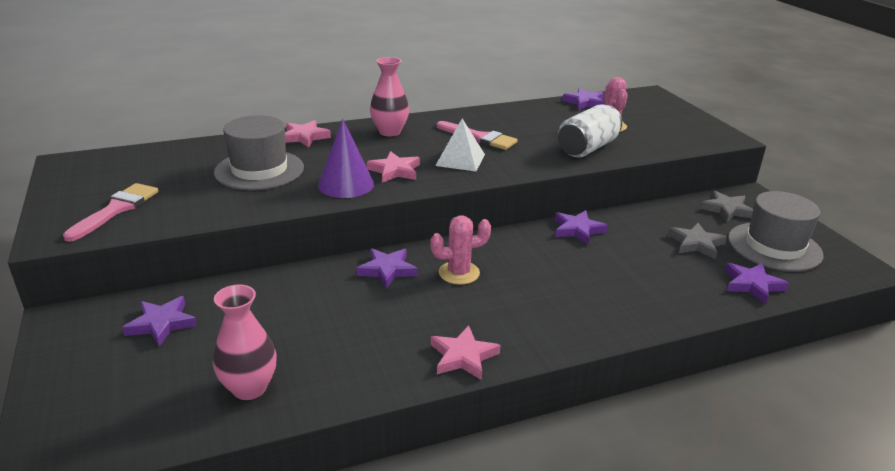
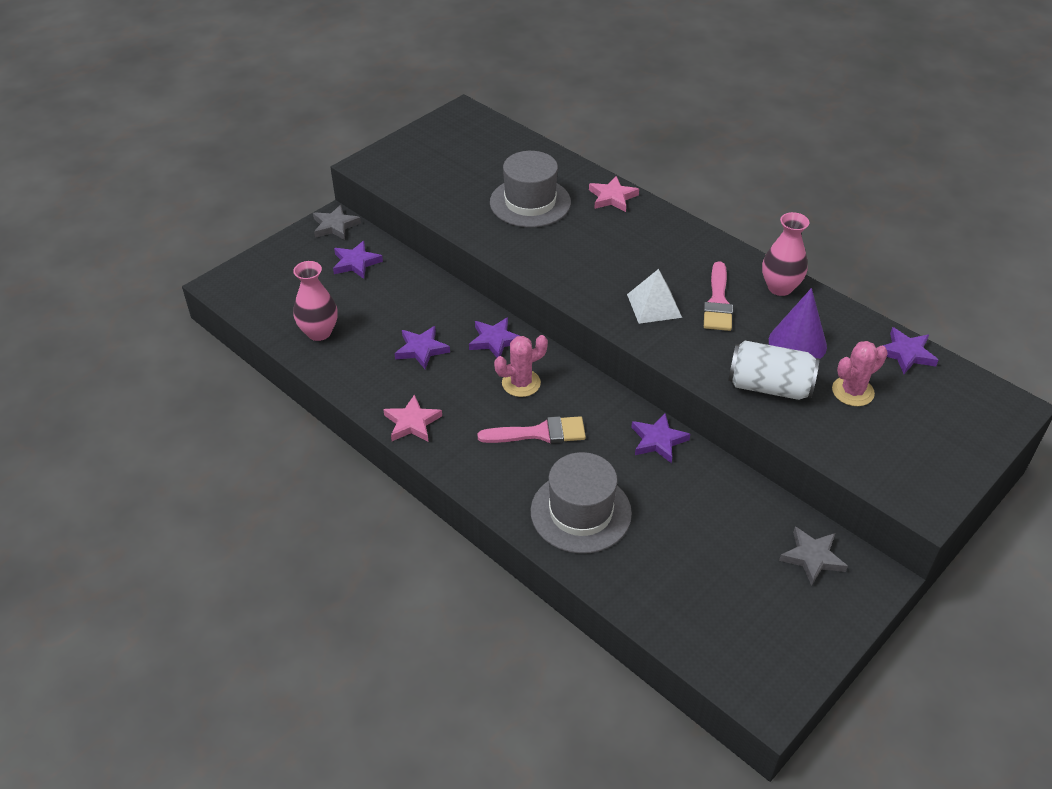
camera: 65 degrees right, 15 degrees up
(116, 209) = (418, 170): pink brush -> pink brush (539, 433)
(346, 184) = (545, 257): purple cone -> purple cone (797, 343)
(390, 132) = (672, 240): pink vase -> pink vase (780, 287)
(395, 171) = (594, 274): pink star -> none
(459, 273) = (521, 383): pink cactus -> pink cactus turned 75 degrees counterclockwise
(696, 244) = (705, 540): grey star -> grey star (335, 226)
(752, 285) = (653, 597): purple star -> purple star (421, 349)
(774, 246) = (754, 611): grey hat -> grey hat (581, 512)

